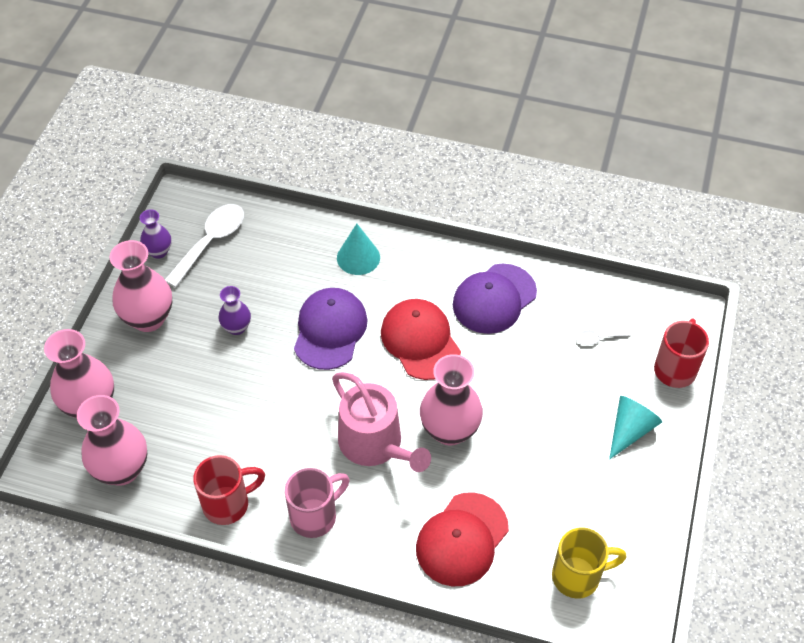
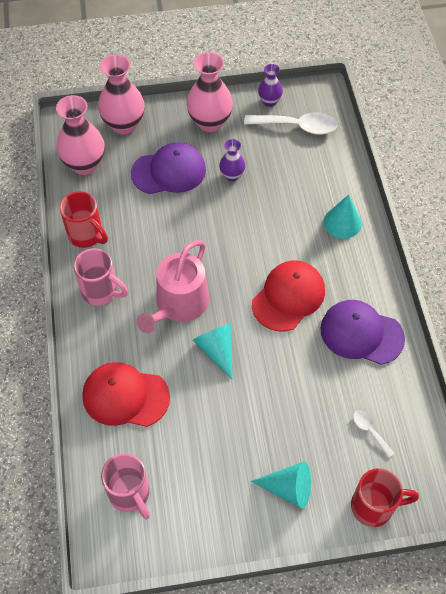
camera: 65 degrees right, 5 degrees up
(330, 330) = (263, 233): purple cap -> purple cap (169, 171)
(449, 430) = (217, 350): pink vase -> turquoise cone
(578, 576) = (130, 494): yellow mug -> pink mug

